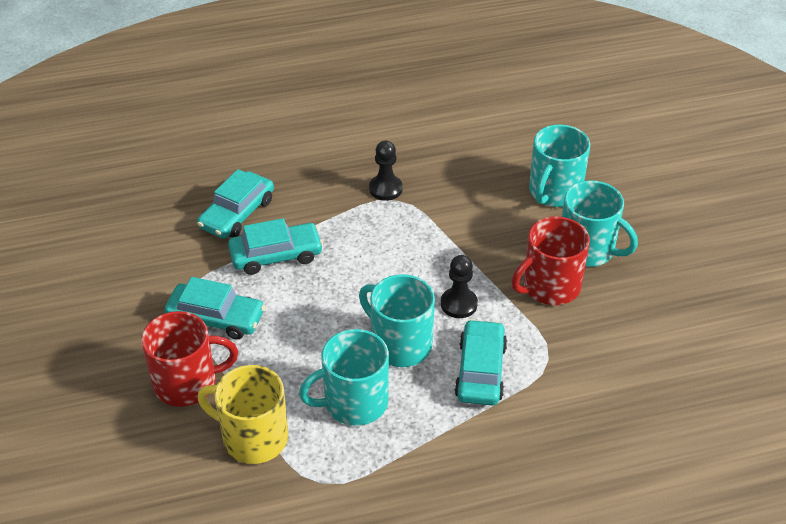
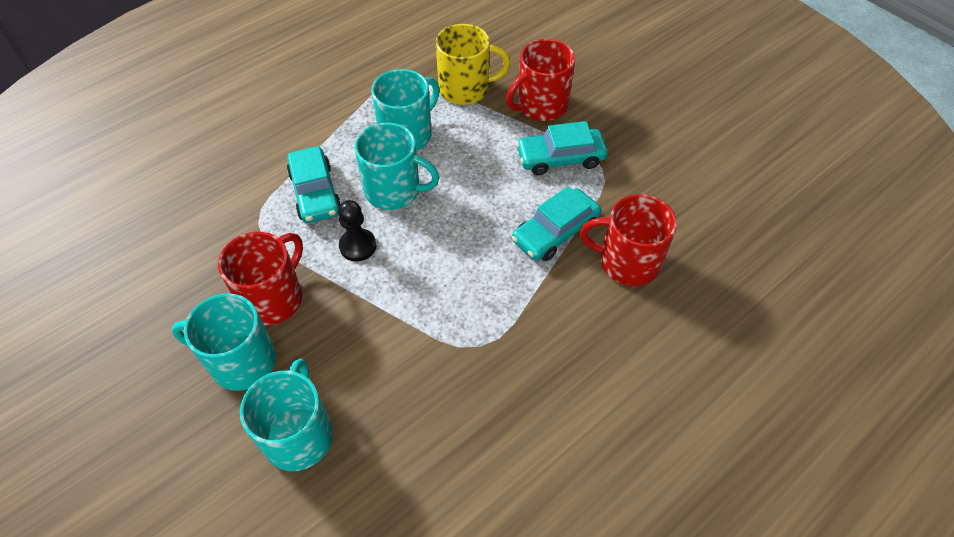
camera: 155 degrees right, 10 degrees up
(237, 213) = (627, 262): turquoise car -> red mug
(385, 189) = (498, 356): black pawn -> none

